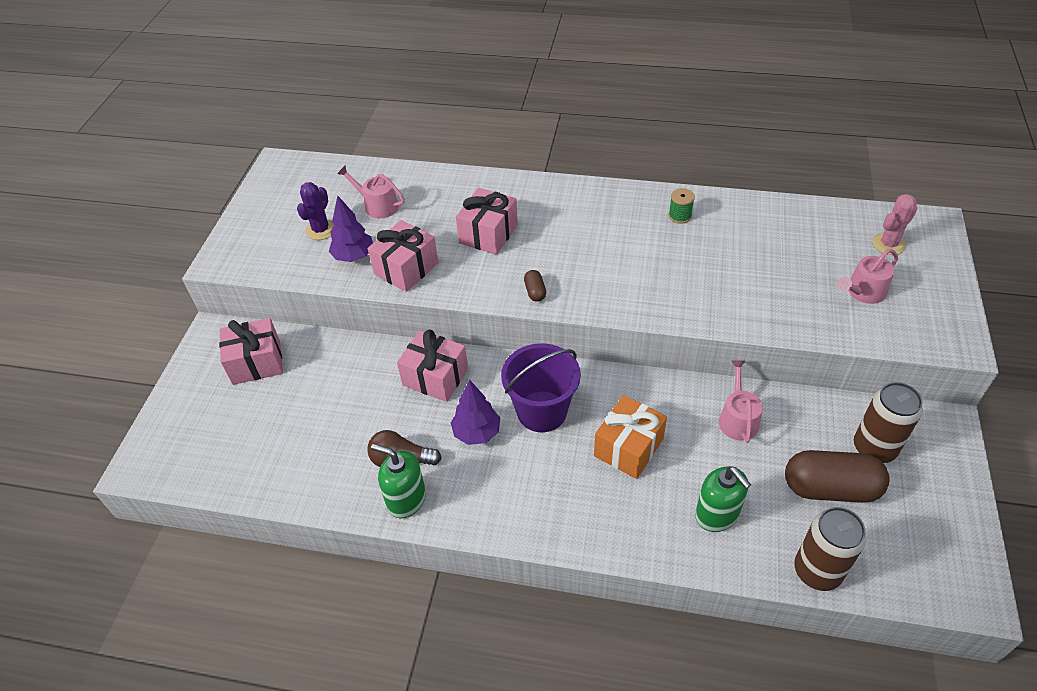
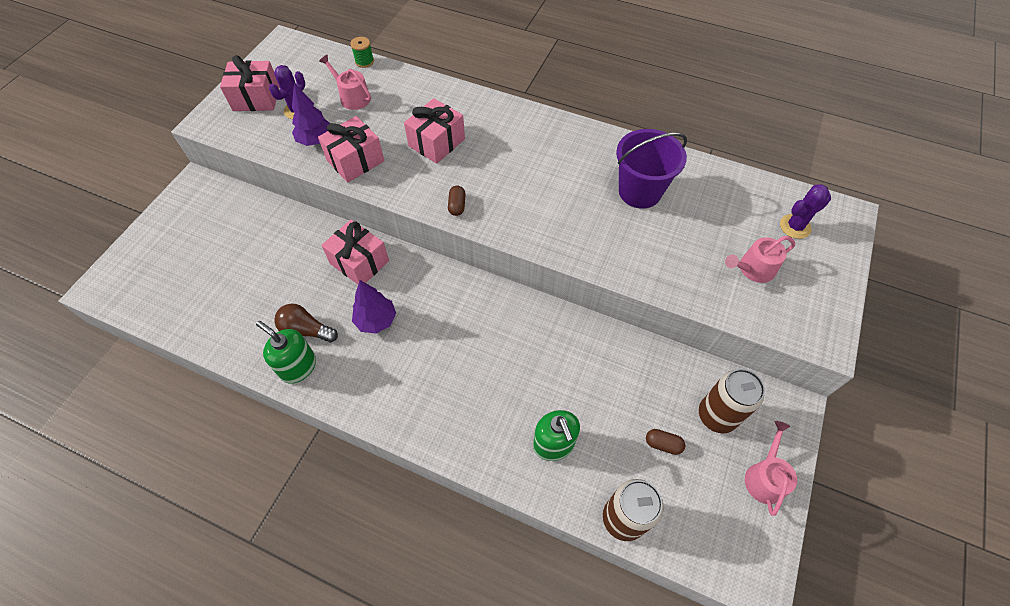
camera: 10 degrees right, 10 degrees up
(256, 362) = (220, 217): pink gift -> pink gift (256, 98)
(542, 411) = (437, 313): purple bucket -> purple bucket (640, 191)
(628, 447) = (499, 364): orange gift -> none
(680, 216) = (611, 159): green spool -> green spool (364, 61)
(737, 418) = (604, 359): pink watering can -> pink watering can (765, 477)
(830, 488) = (663, 444): brown capsule -> brown capsule, size x0.43
(888, 244) = (795, 226): pink cactus -> purple cactus

